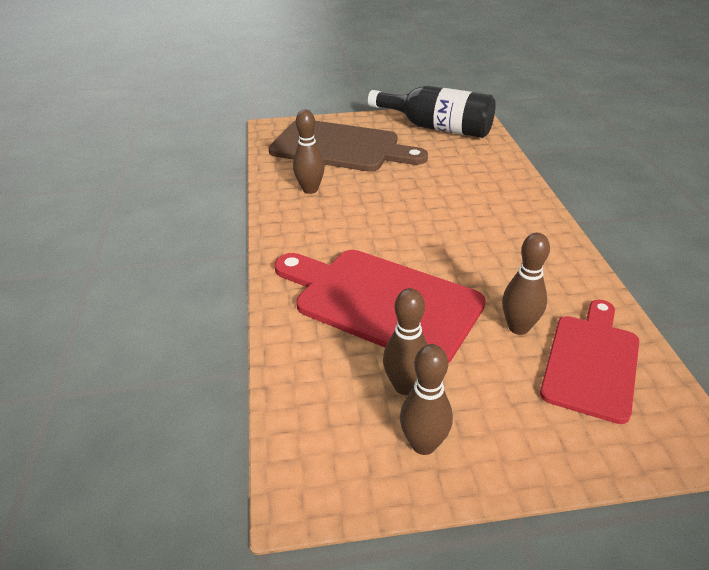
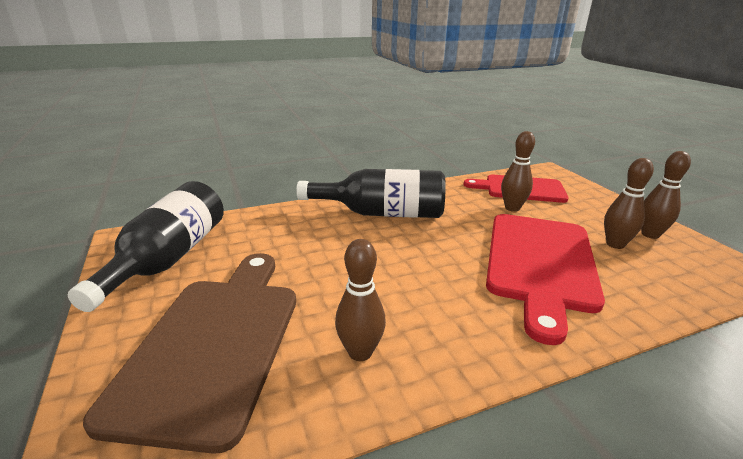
camera: 105 degrees left, 10 degrees down
(506, 222) = (382, 213): none -> black bottle

